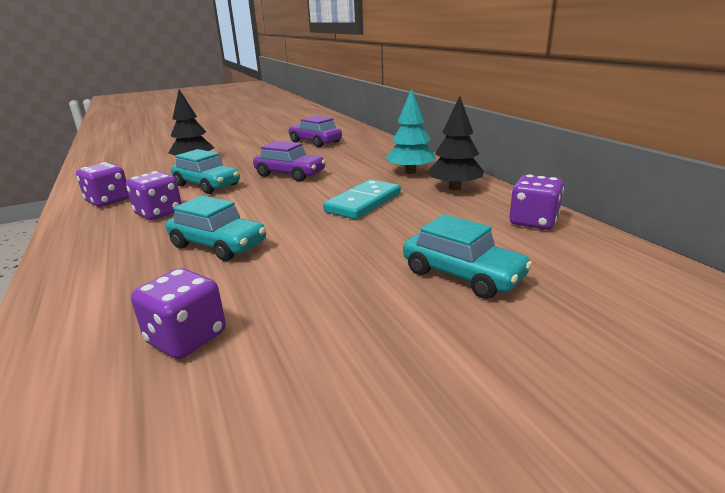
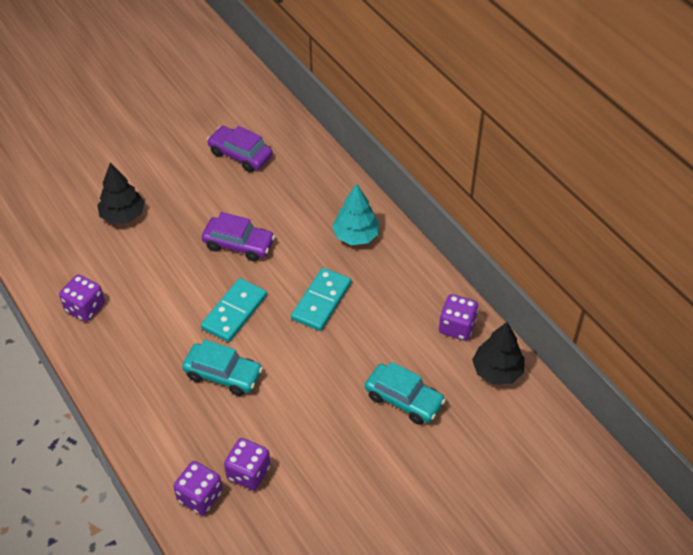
camera: 10 degrees left, 25 degrees up
(159, 213) = (147, 328): purple dice -> purple dice (200, 496)
(207, 185) = (164, 271): turquoise car -> none
(261, 206) = (234, 312): none -> turquoise domino
(455, 188) = (397, 270): black tree -> black tree (497, 371)

